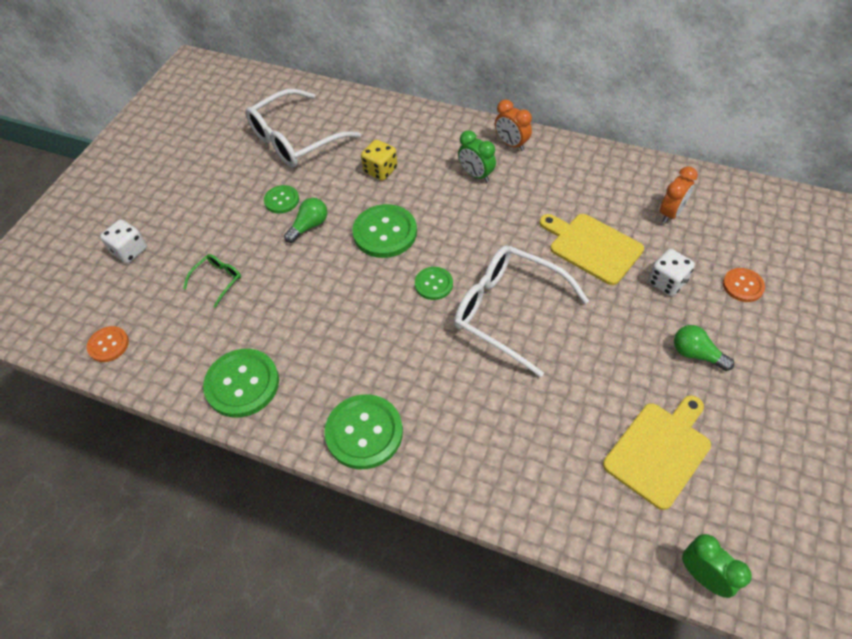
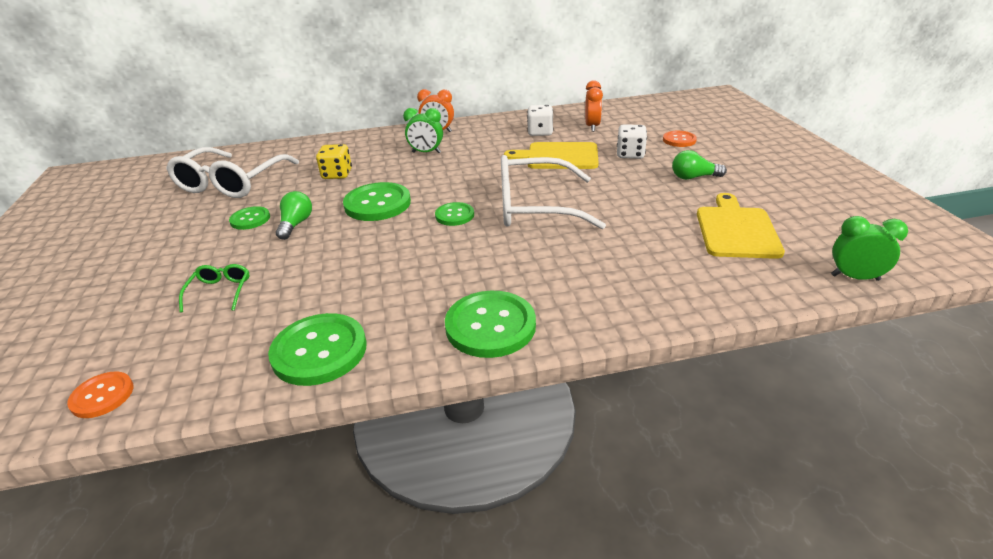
camera: 35 degrees left, 20 degrees down
(129, 251) = (79, 312): white dice -> white dice (540, 132)

